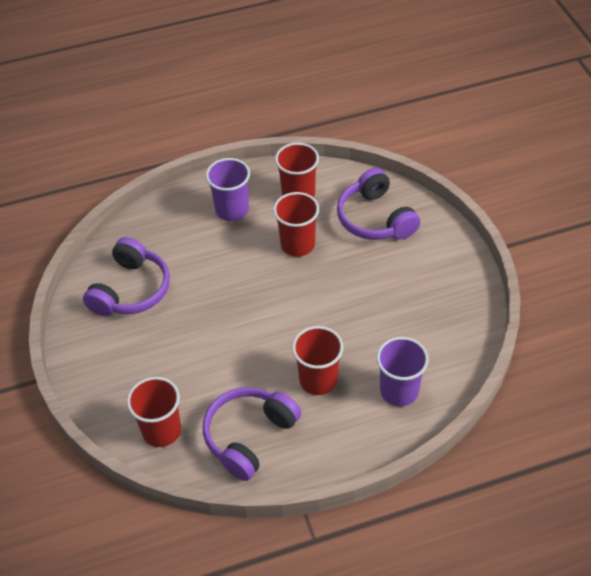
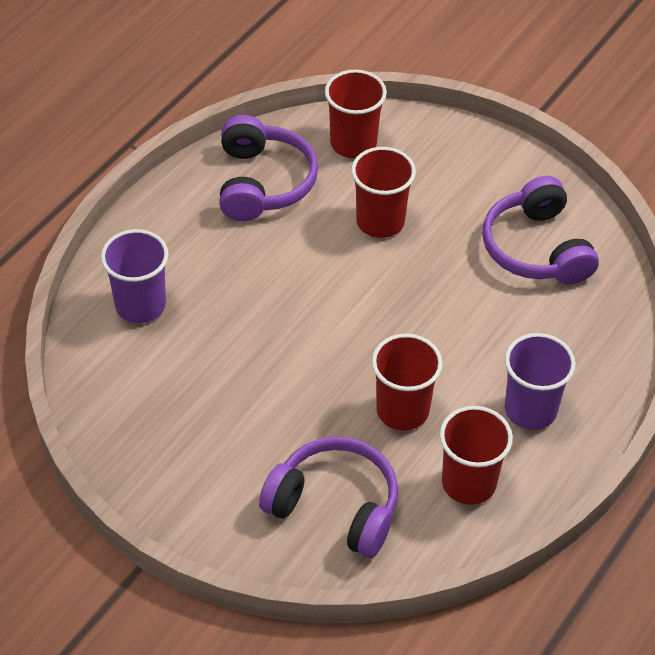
camera: 140 degrees right, 0 degrees up
(318, 380) = (238, 269): red cup -> red cup (380, 221)

